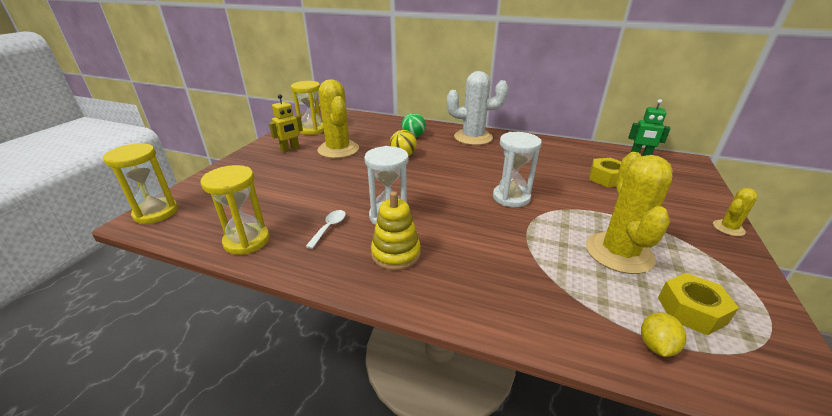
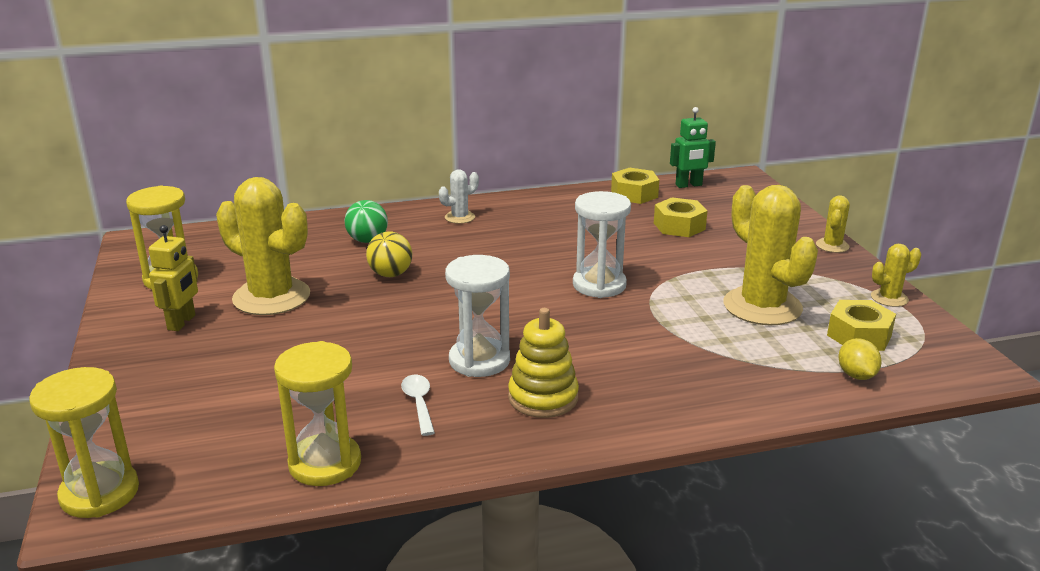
camera: 35 degrees left, 5 degrees down
(473, 137) = (459, 217): white cactus -> white cactus, size x0.47
(594, 151) = (634, 194): none -> yellow nut
(753, 290) = (889, 298): none -> yellow cactus

